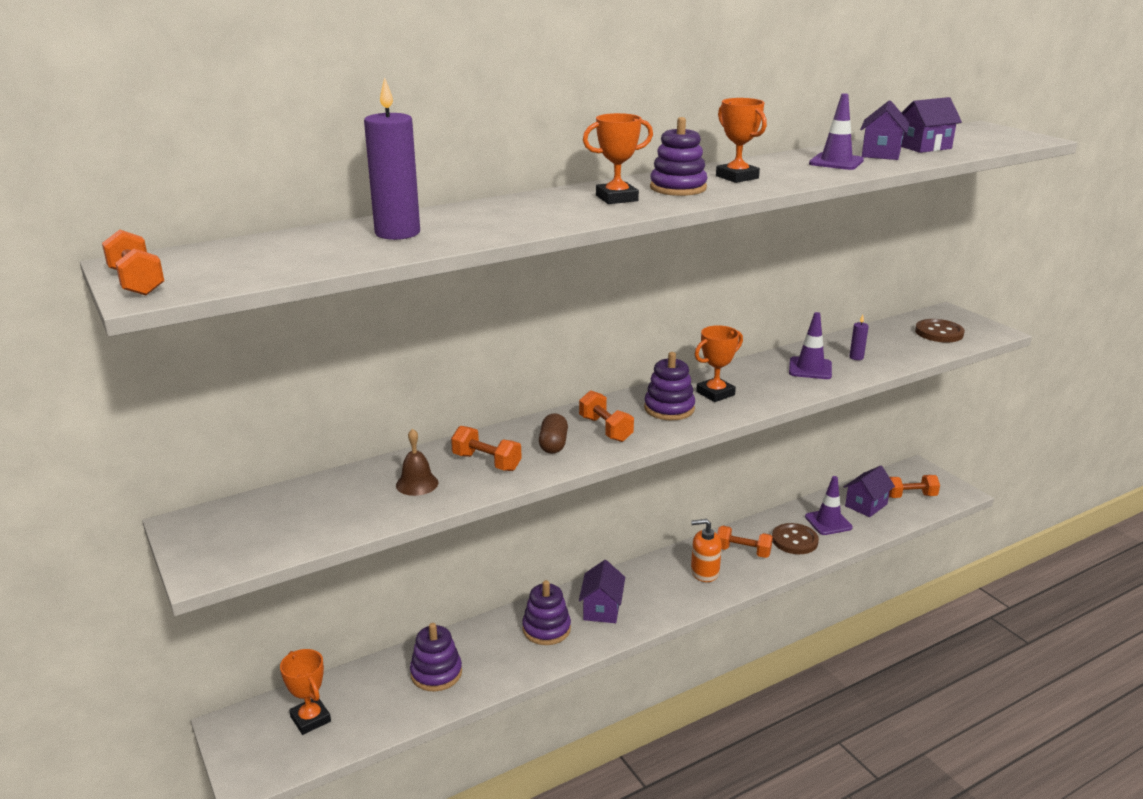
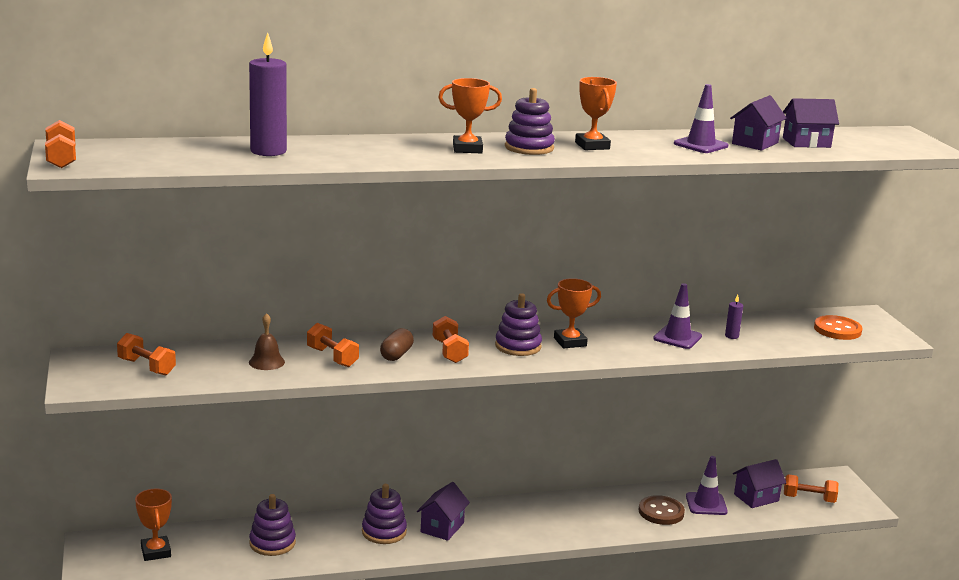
camera: 15 degrees right, 5 degrees down
(704, 572) = (555, 519): orange soap dispenser -> none
(743, 552) = (603, 511): orange dumbbell -> orange dumbbell (146, 367)
(939, 333) = (837, 330): brown button -> orange button

